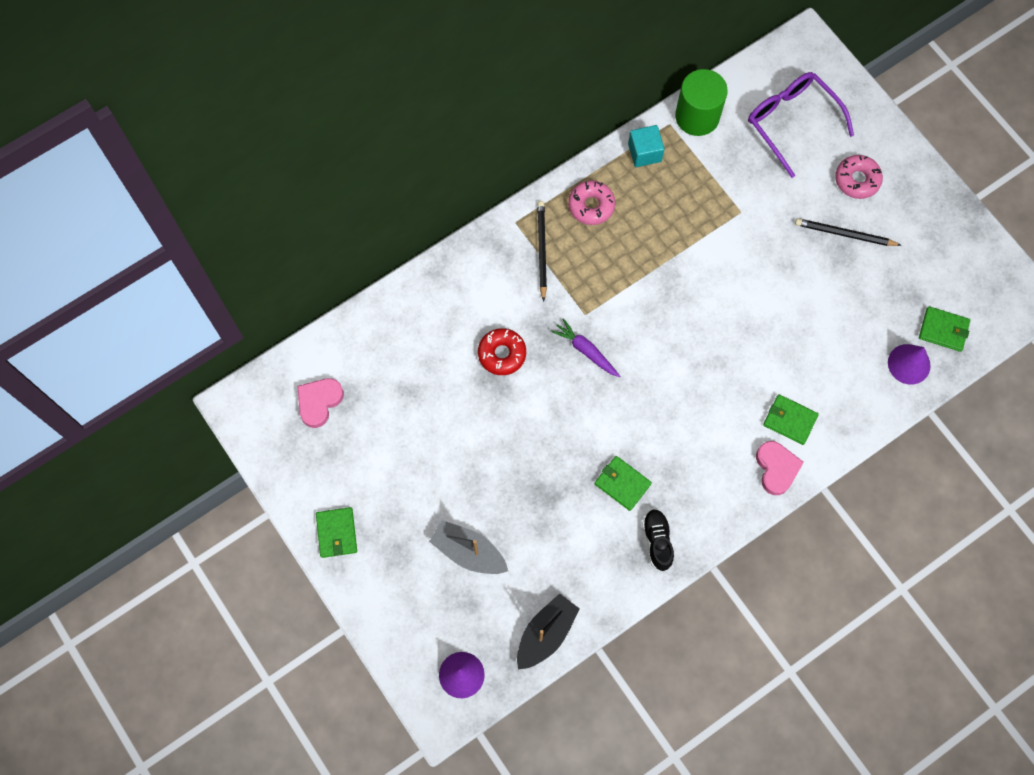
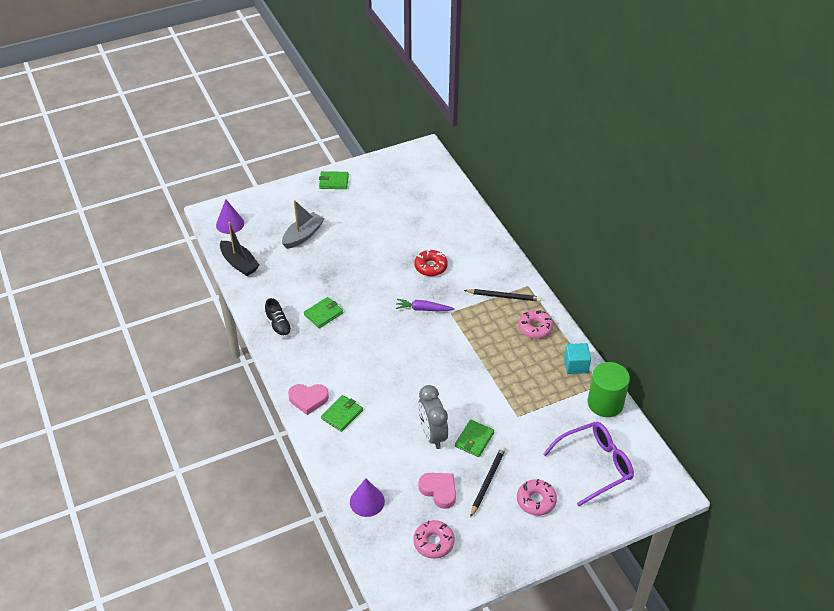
camera: 100 degrees right, 25 degrees down
(319, 402) = (418, 182): pink heart -> pink heart (439, 491)
(586, 351) = (423, 309): purple carrot -> purple carrot turned 135 degrees counterclockwise
(657, 541) = (278, 325): black shoe -> black shoe turned 60 degrees clockwise
(793, 305) = (432, 434): none -> grey clock
(942, 281) = (433, 542): none -> pink donut
(943, 330) = (390, 533): green wallet -> green wallet (474, 440)

